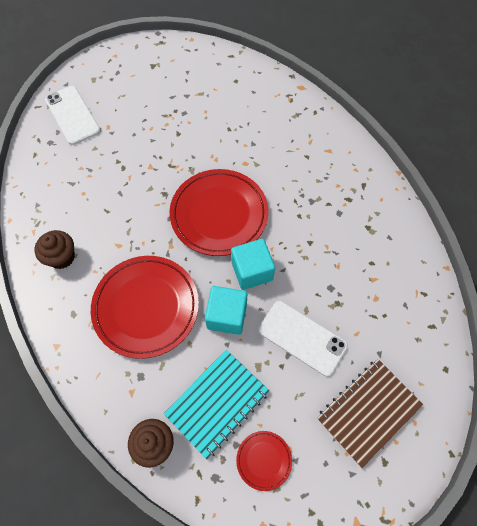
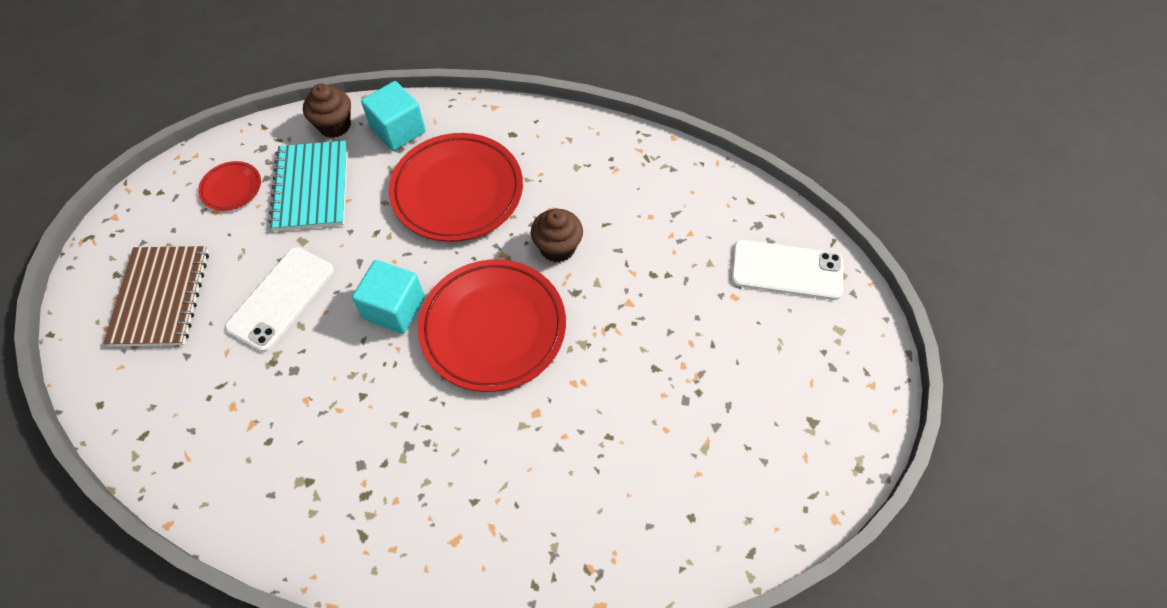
camera: 130 degrees right, 5 degrees down
(62, 257) = (584, 156): brown cupcake -> brown cupcake (557, 248)
(227, 316) = (375, 250): turquoise cube -> turquoise cube (398, 130)
(302, 337) = (281, 299): white phone -> white phone turned 45 degrees counterclockwise

